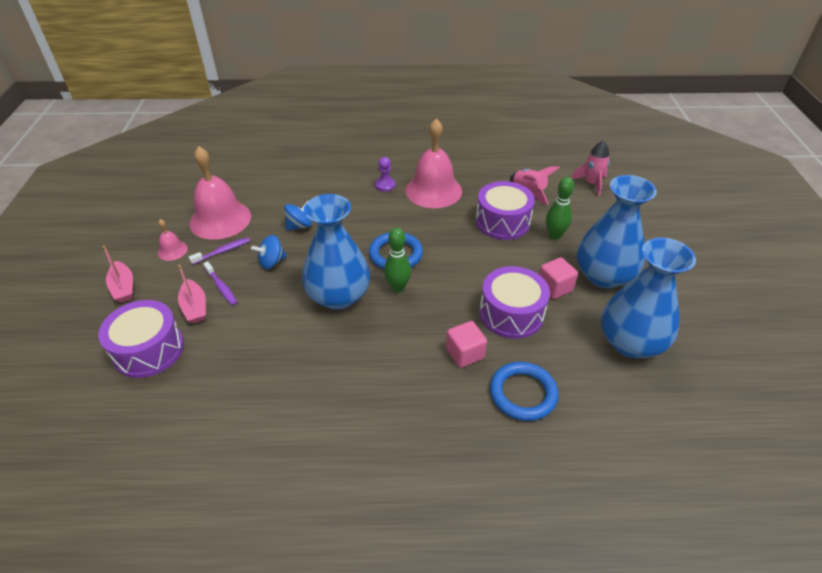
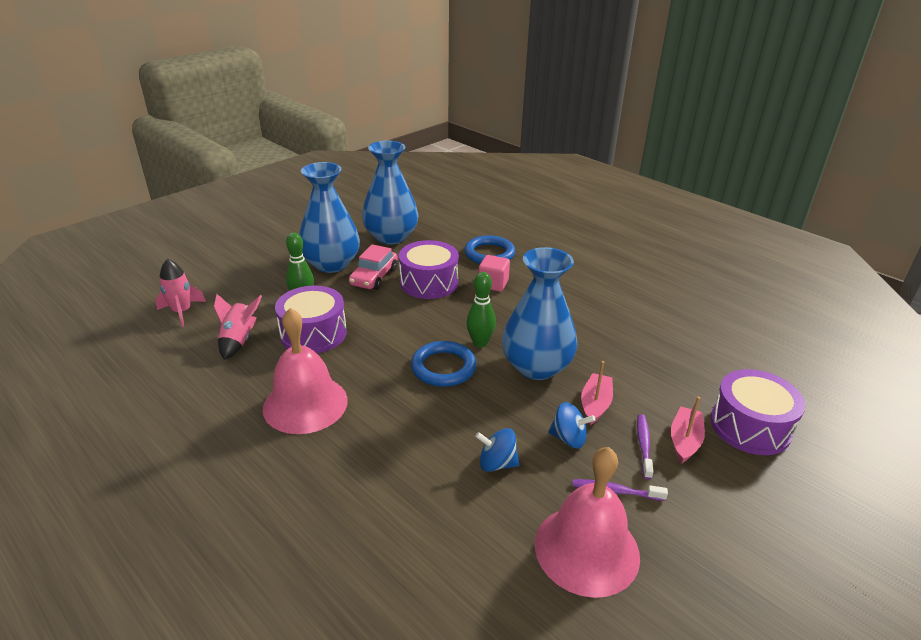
camera: 135 degrees left, 10 degrees down
(123, 287) = (767, 521): pink boat -> pink boat (595, 404)
(172, 250) = (682, 539): pink bell -> none
(385, 185) = (337, 448): purple pawn -> none
(554, 287) = (374, 277): pink cube -> pink car

